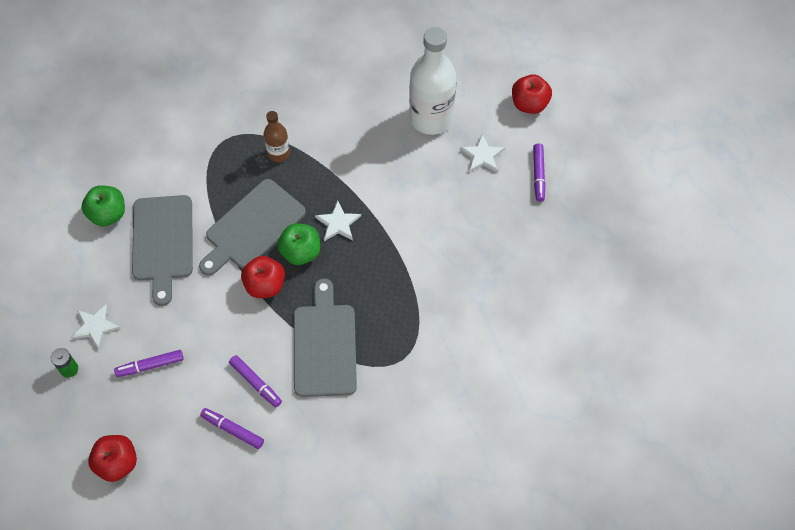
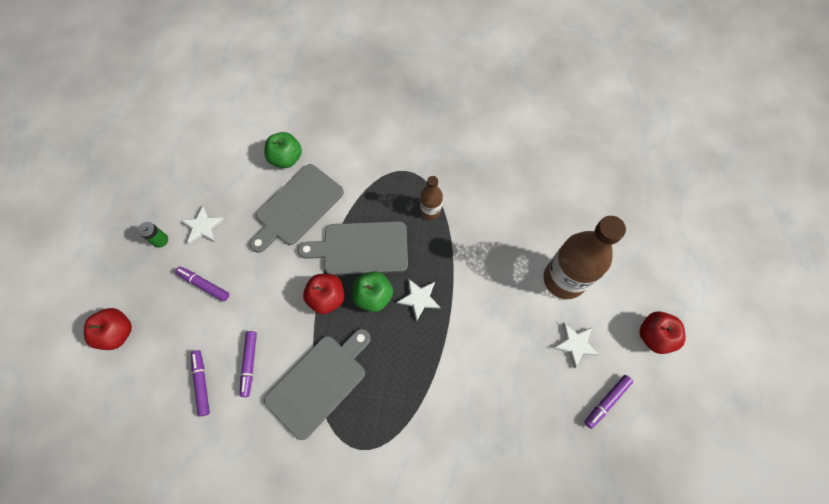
camera: 45 degrees right, 5 degrees up
(431, 118) = (564, 279): white bottle -> brown bottle

